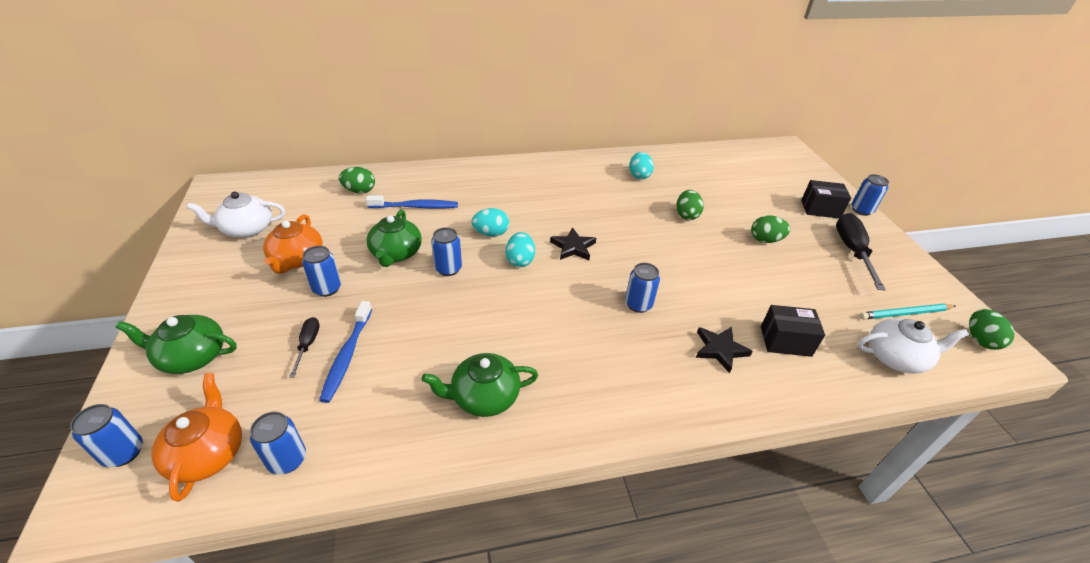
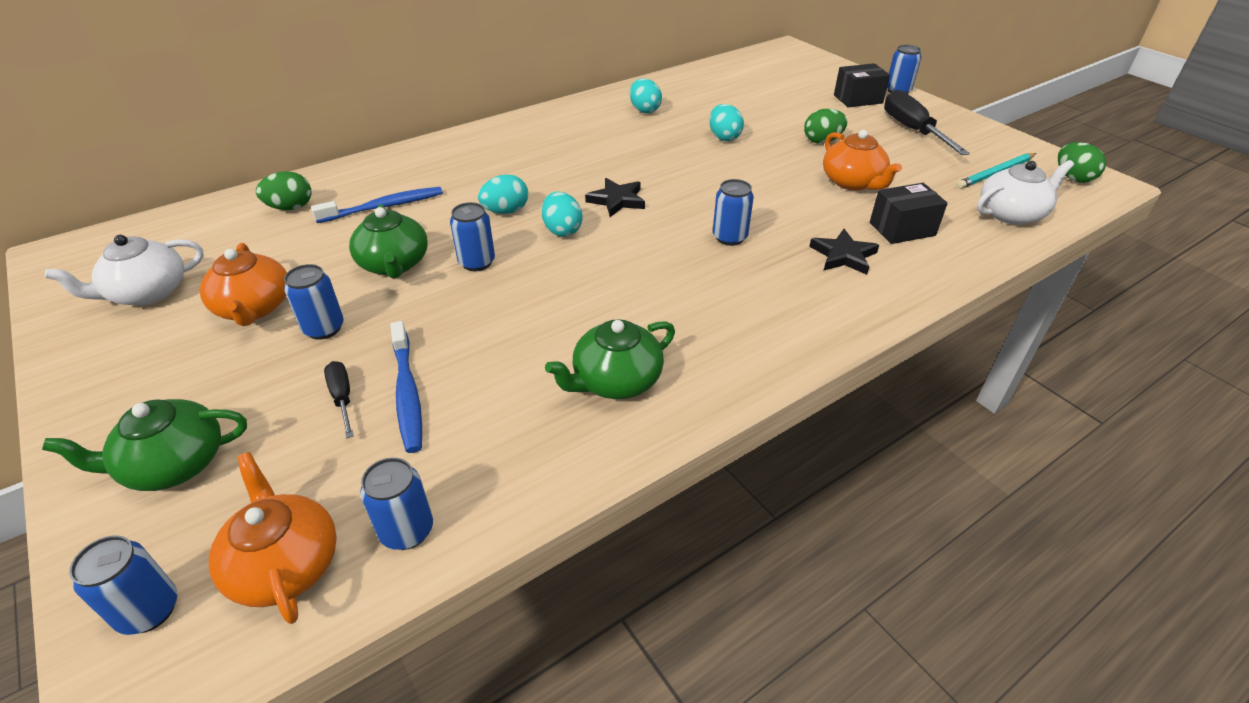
camera: 20 degrees left, 0 degrees up
(686, 215) = (724, 137): green egg -> turquoise egg
(768, 285) = (852, 182): none -> orange teapot

